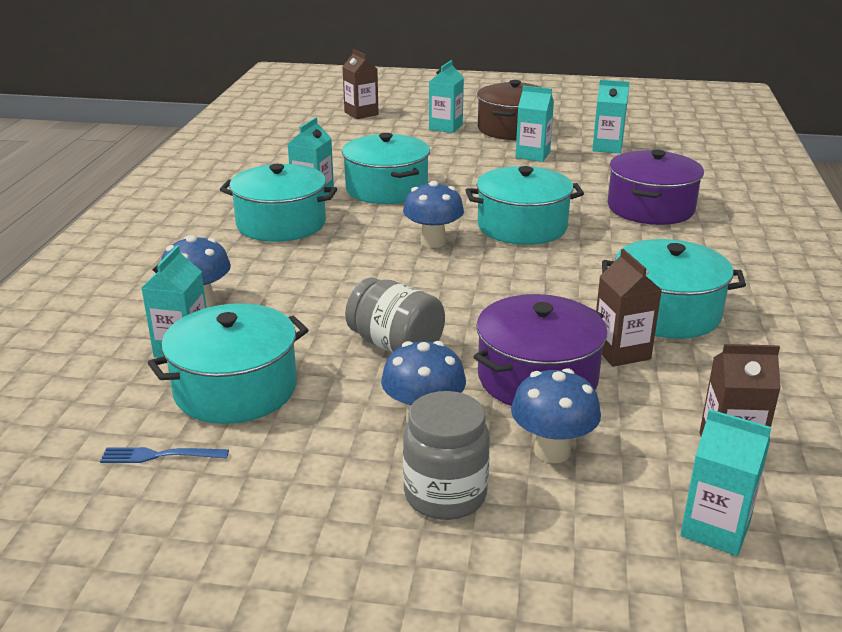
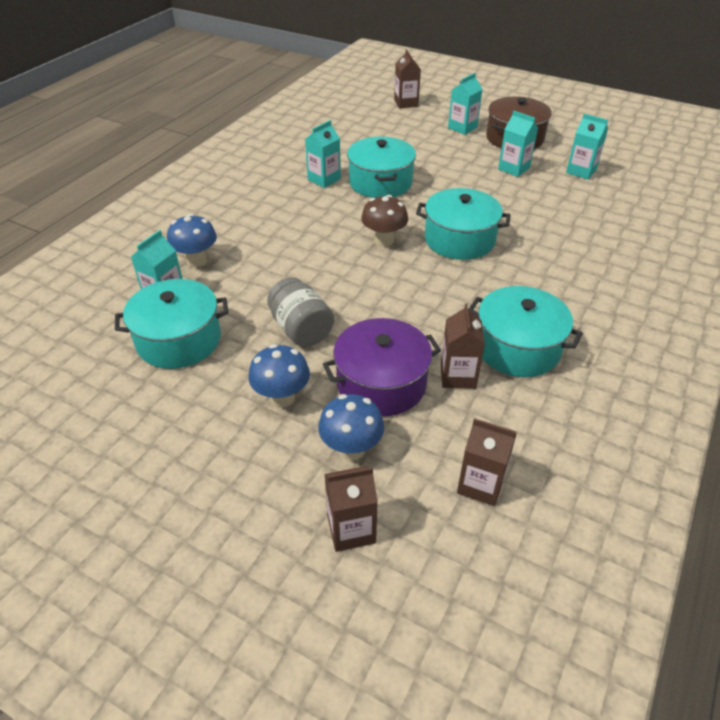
camera: 20 degrees right, 15 degrees up
(159, 456) = (106, 381): blue fork -> none
(281, 224) = (287, 201): turquoise pot -> none
(433, 242) = (384, 240): blue mushroom -> brown mushroom
(445, 495) = (259, 464): grey jar -> none
(615, 533) = (351, 529): none -> brown carton
(650, 208) = (575, 241): purple pot -> none
(715, 529) = (423, 549): turquoise carton -> none

